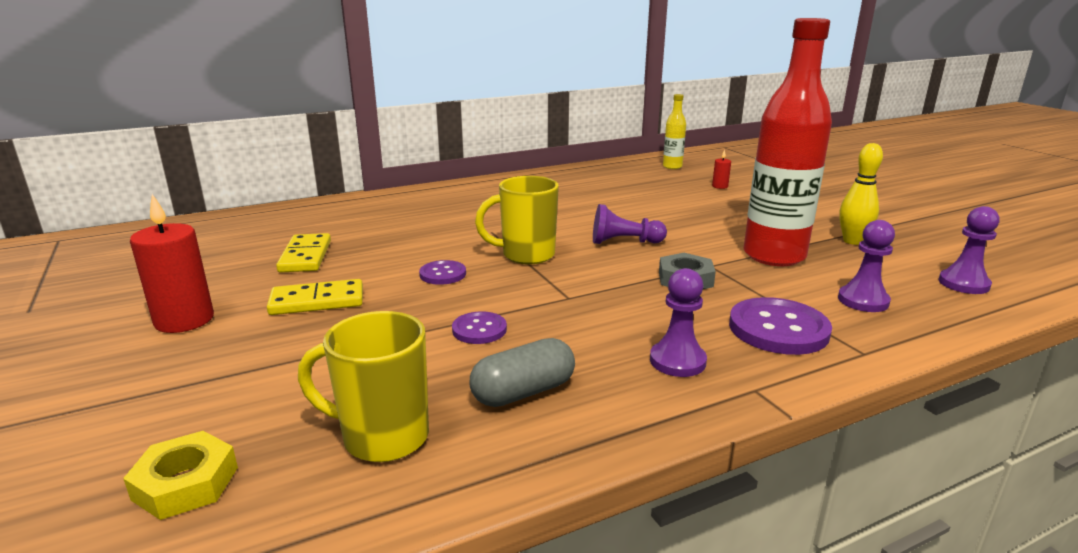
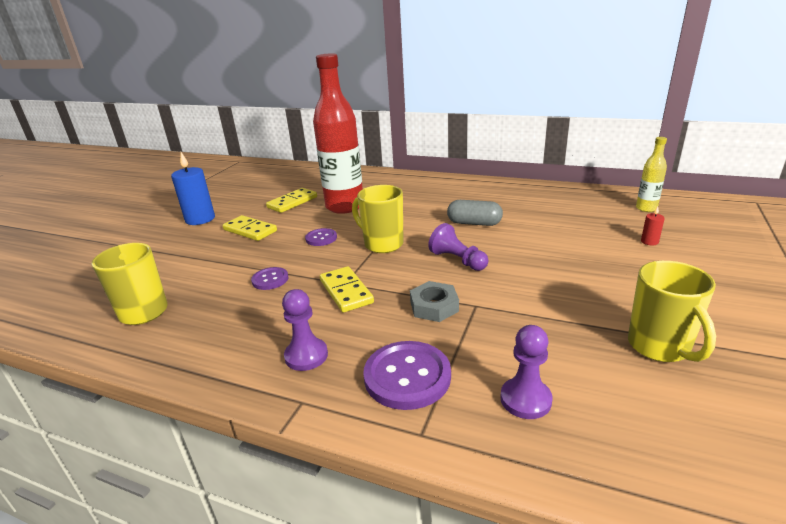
camera: 50 degrees right, 5 degrees up
(184, 320) = (200, 219): red candle -> blue candle
(186, 483) = (81, 292): yellow nut -> none
(523, 392) = (216, 324): grey capsule -> grey capsule (474, 223)
(587, 302) = (346, 291): none -> yellow domino
(774, 256) = (544, 323): red bottle -> red bottle (345, 206)
(852, 241) = (660, 347): yellow bowling pin -> yellow mug
(963, 284) = (680, 452): purple pawn -> none

